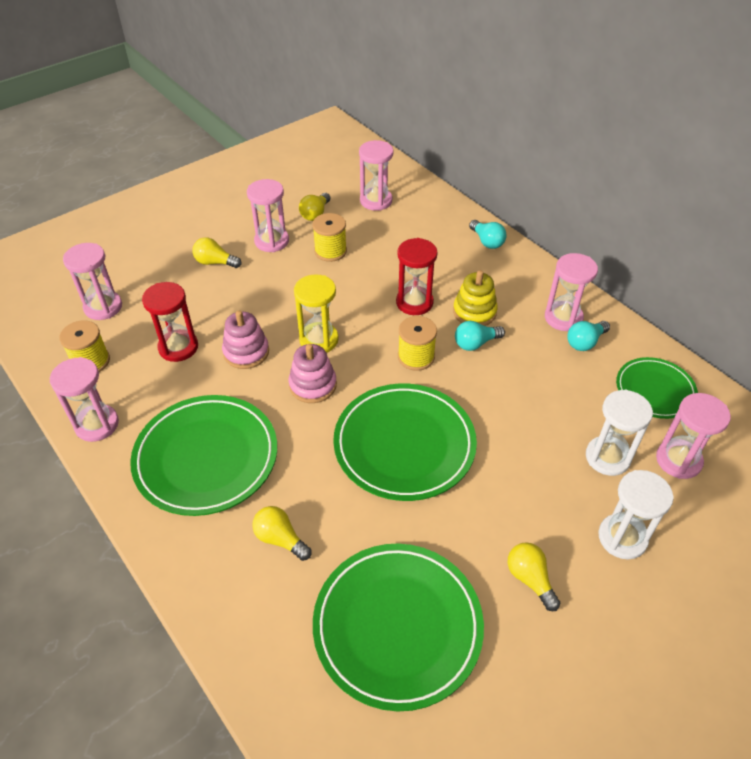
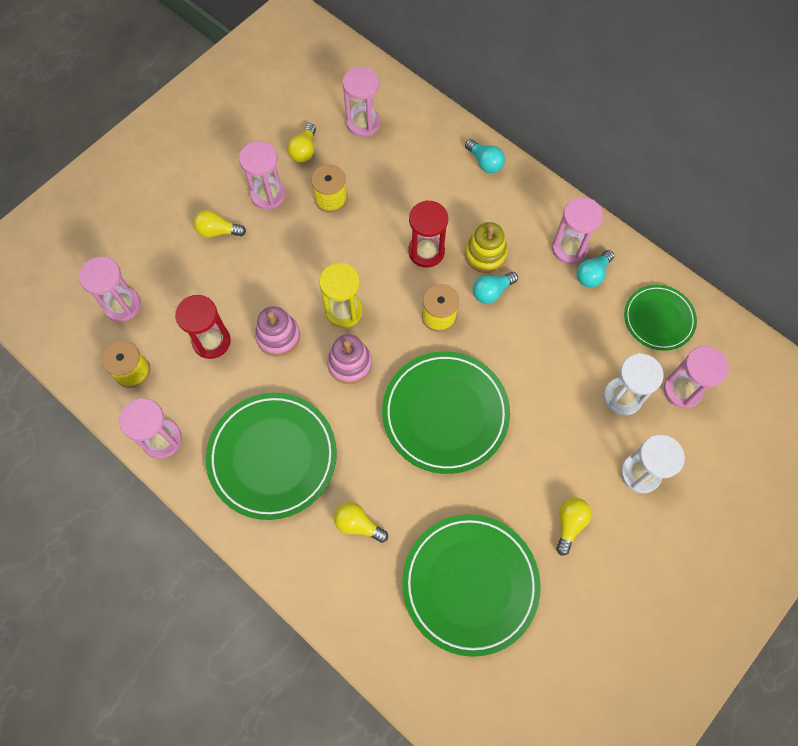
camera: 10 degrees left, 20 degrees up
(530, 579) = (569, 524): yellow light bulb -> yellow light bulb turned 60 degrees clockwise

